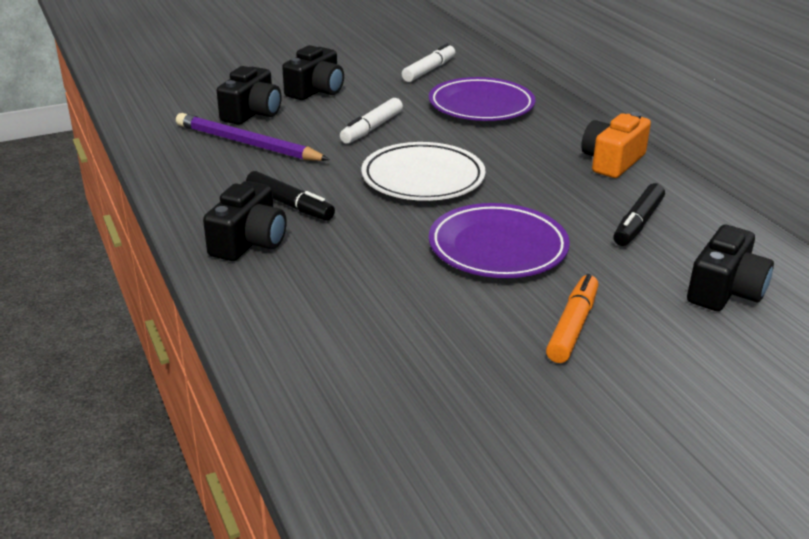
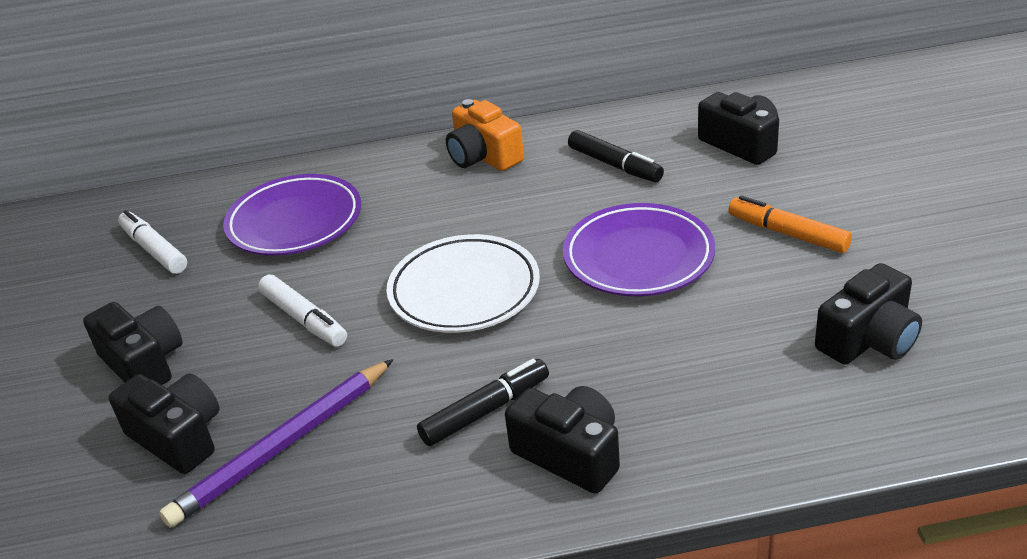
camera: 70 degrees left, 5 degrees up
(418, 380) = (868, 339): none -> black camera

